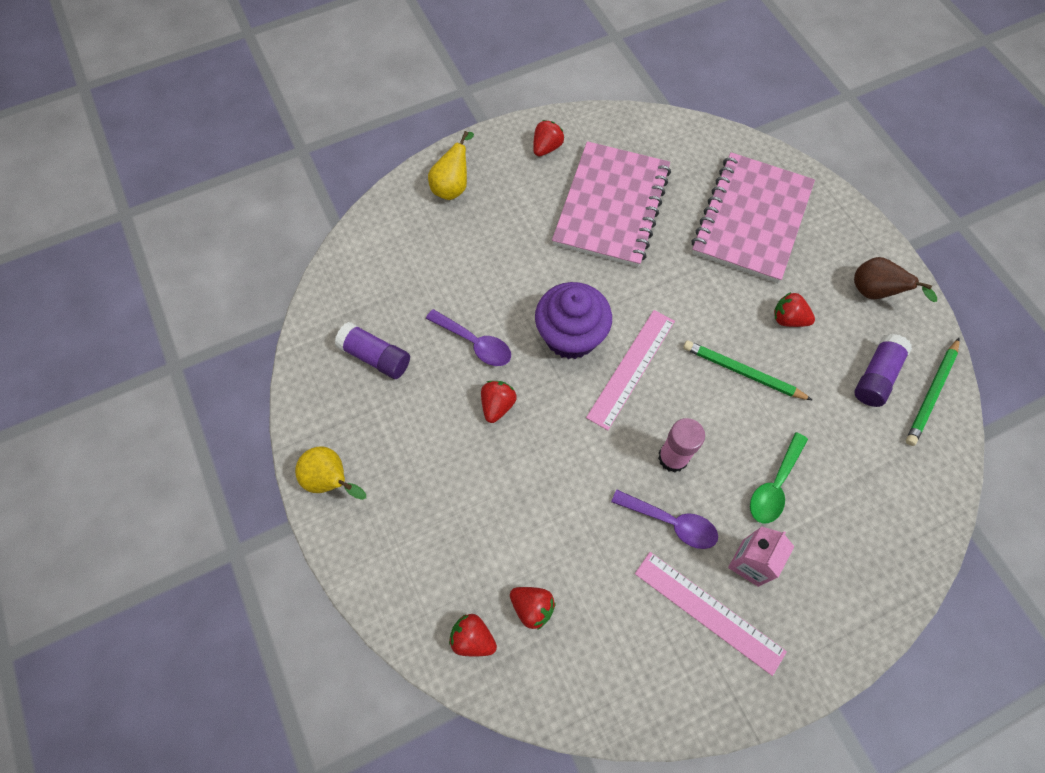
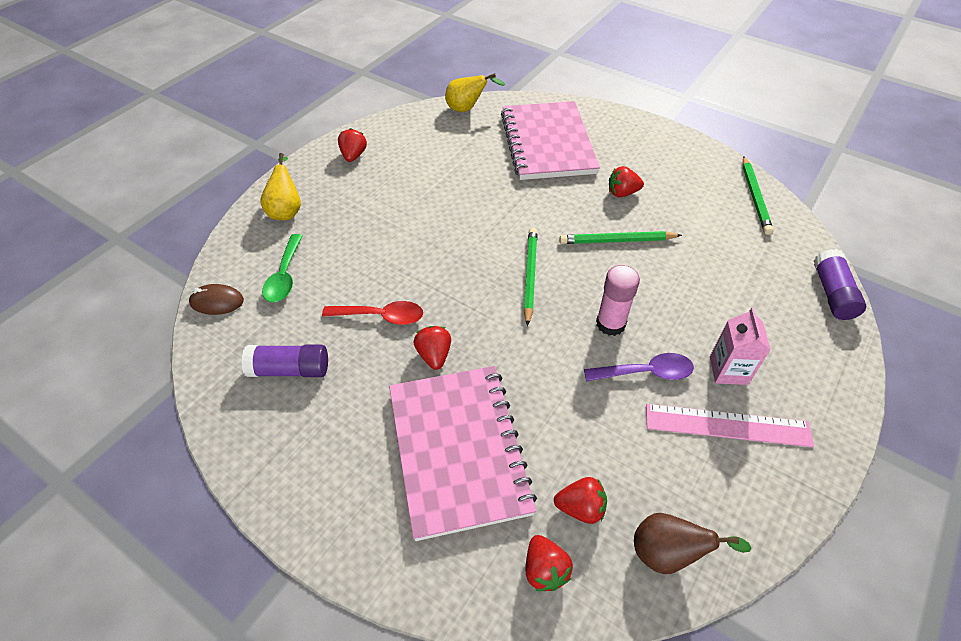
camera: 30 degrees left, 15 degrees down
(331, 480) = (306, 501): yellow pear -> yellow pear (467, 109)
(350, 259) = (217, 302): none -> brown mouse
(473, 638) = (544, 570): red strawberry -> red strawberry turned 105 degrees counterclockwise
(475, 343) = (381, 316): purple spoon -> red spoon
(571, 336) = (463, 274): purple cupcake -> none
(611, 206) = (434, 174): pink notebook -> pink notebook (458, 450)
(631, 368) = (530, 275): pink ruler -> green pencil
(774, 485) = (701, 306): green spoon -> green spoon (285, 276)
(875, 293) = (667, 153): brown pear -> brown pear (668, 554)
(876, 376) = (710, 202): purple glue stick -> purple glue stick (832, 294)

